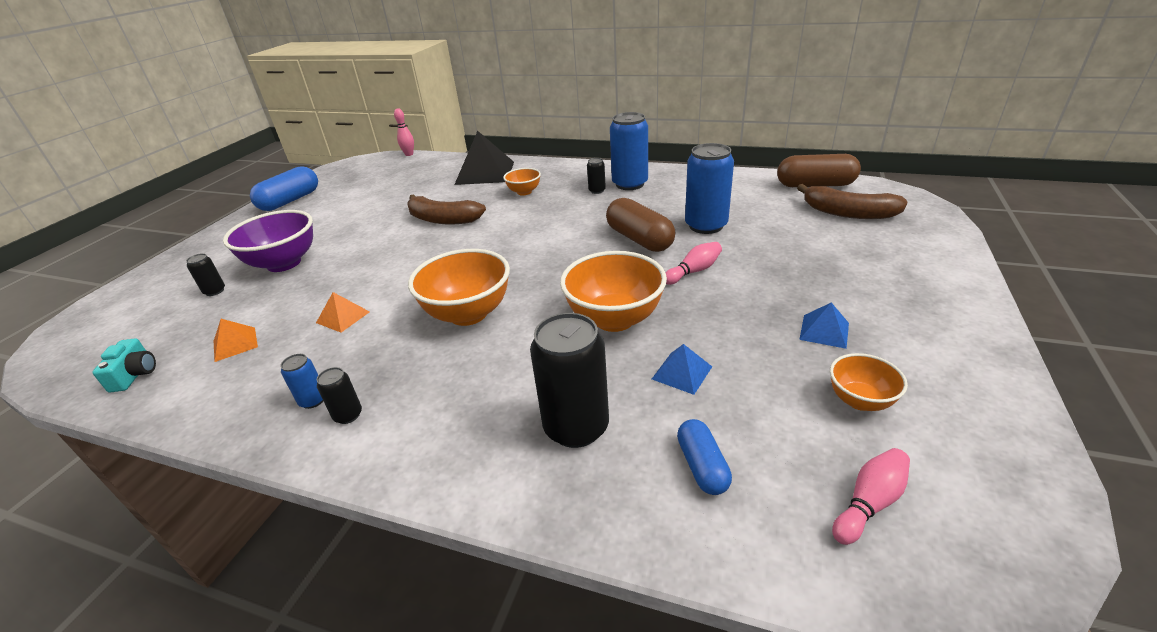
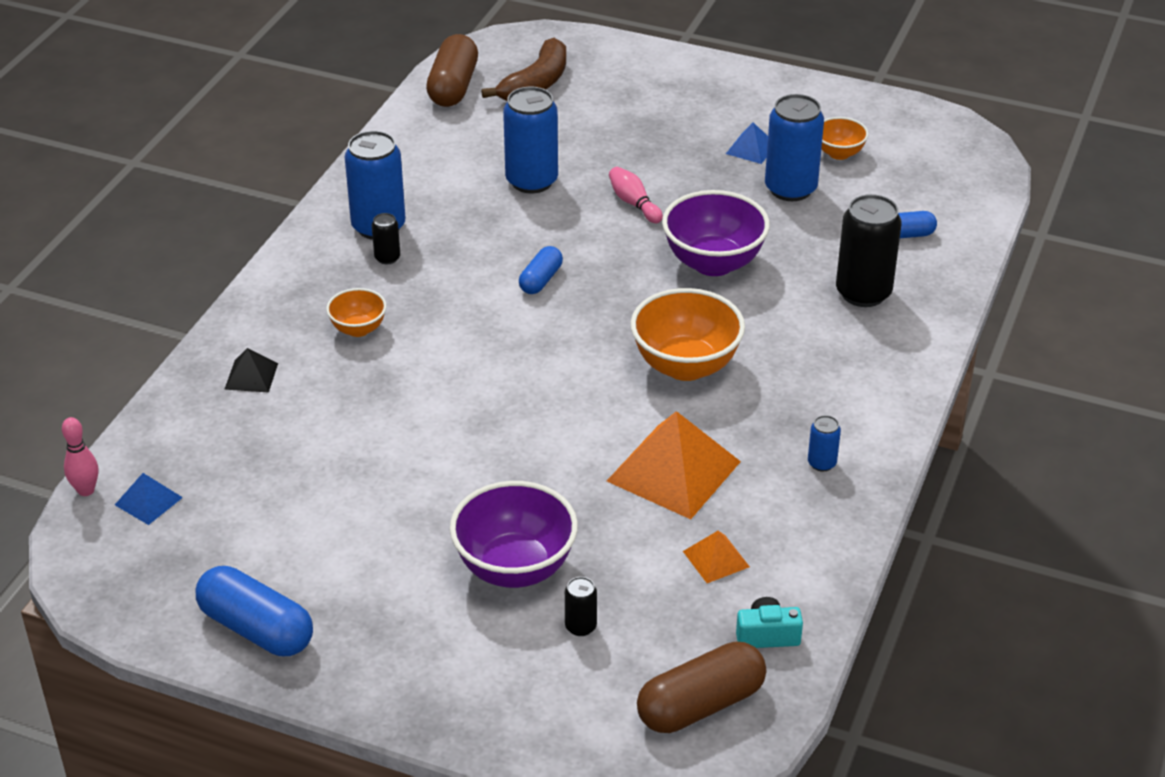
camera: 90 degrees left, 5 degrees up
(343, 317) = (674, 471): orange pyramid -> orange pyramid, size x2.08
(348, 415) = (844, 433): black can -> none
(443, 219) = (424, 410): brown banana -> none
(485, 173) = (251, 376): black pyramid -> black pyramid, size x0.48
(579, 242) = (540, 280): none -> blue capsule
(614, 319) = (713, 263): orange bowl -> purple bowl
(639, 239) = (549, 233): brown capsule -> brown capsule (701, 705)
(681, 372) = (799, 231): blue pyramid -> blue pyramid (148, 501)
(761, 363) = (790, 189): none -> blue can
(869, 503) = (933, 174): pink bowling pin -> none

